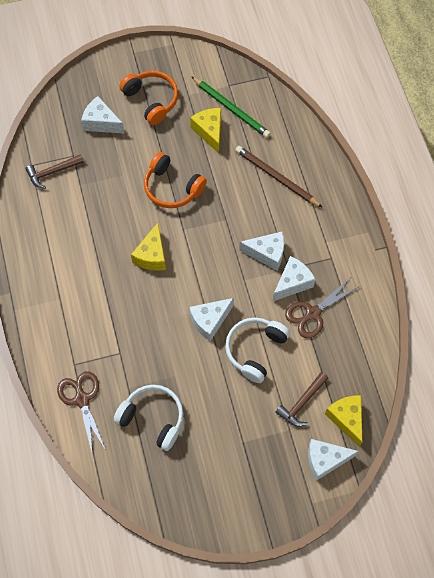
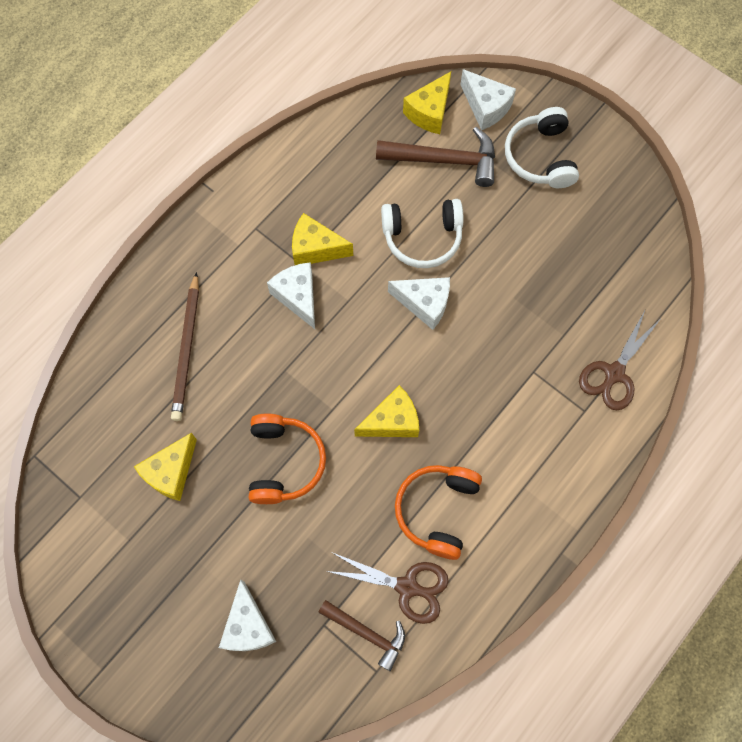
camera: 125 degrees left, 5 degrees up
(151, 100) = (169, 583): orange headphones -> orange headphones (437, 510)
(152, 418) = (575, 288): white headphones -> white headphones (541, 157)
(231, 108) = (116, 469): green pencil -> none
(292, 283) = (315, 248): white cheese -> yellow cheese
(302, 403) = (445, 160): brown hammer -> brown hammer, size x1.54
(312, 313) = (337, 208): brown scissors -> brown scissors (408, 587)

